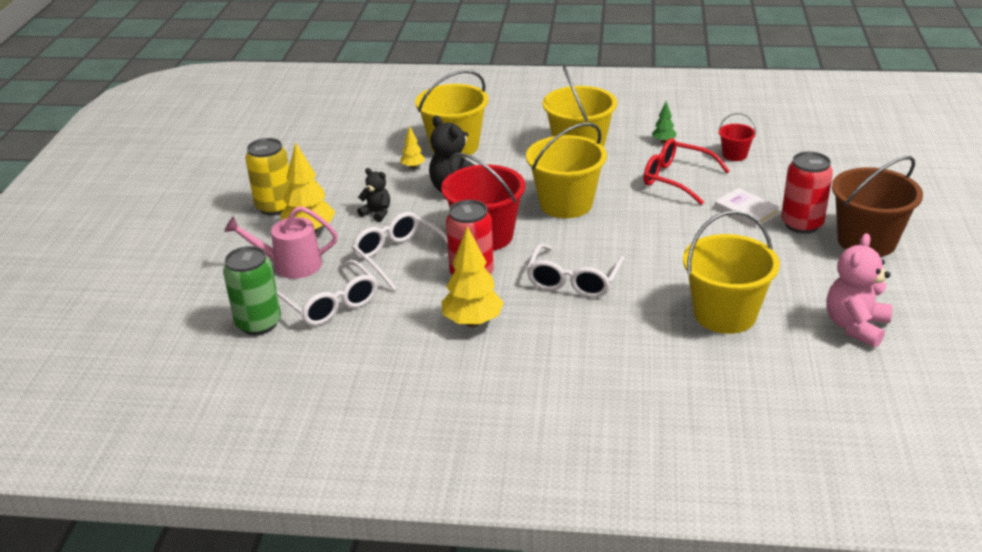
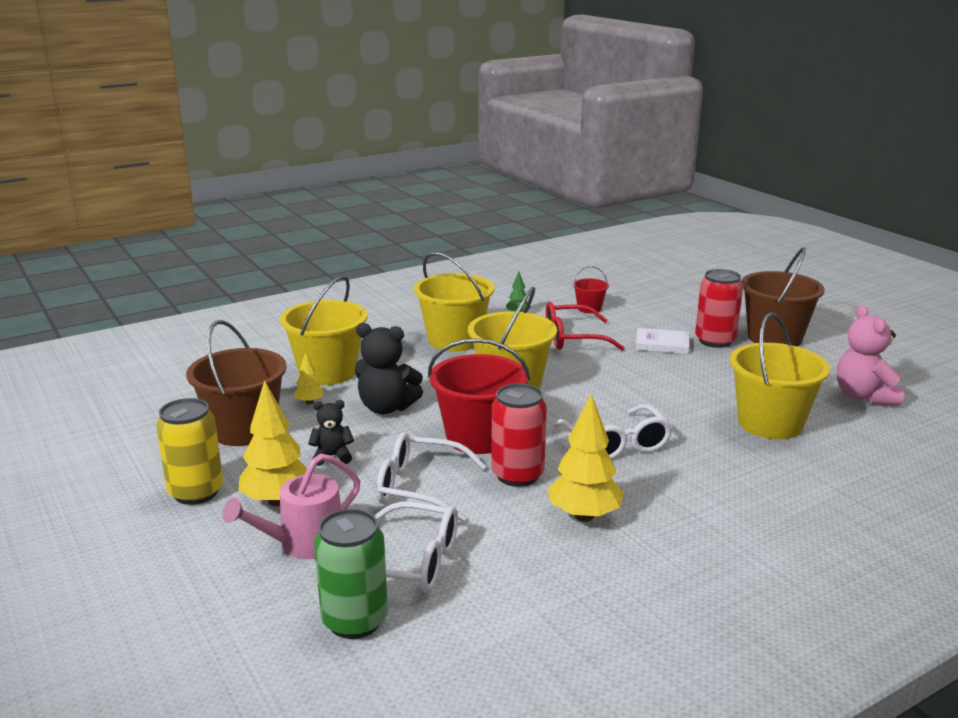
camera: 40 degrees left, 10 degrees down
(350, 173) = (244, 430): none -> brown bucket

